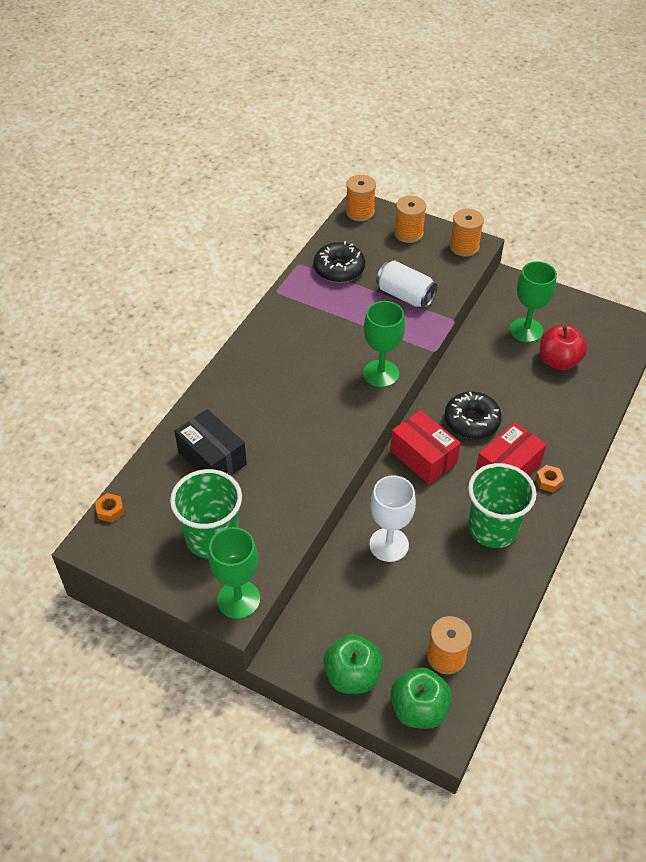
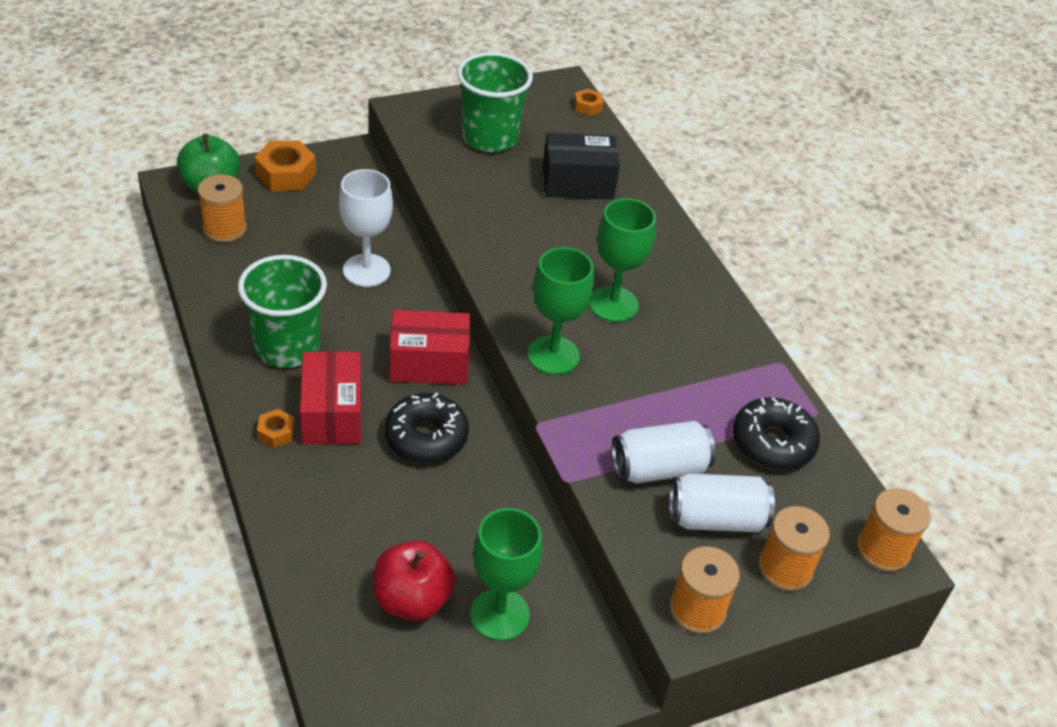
camera: 125 degrees right, 5 degrees down
(238, 599) = (413, 118): green goblet -> green goblet (613, 304)
(352, 676) = (286, 174): green apple -> orange nut
(410, 264) = (716, 519): none -> white can

